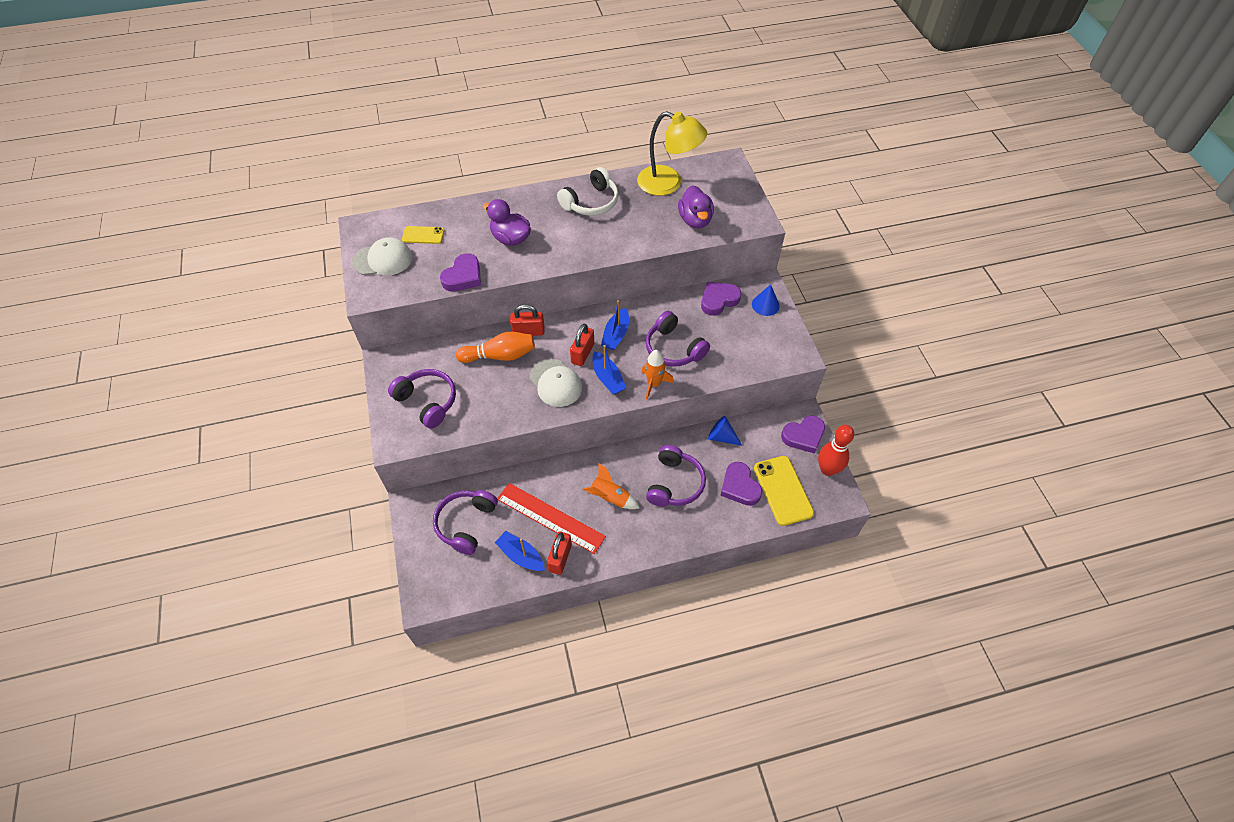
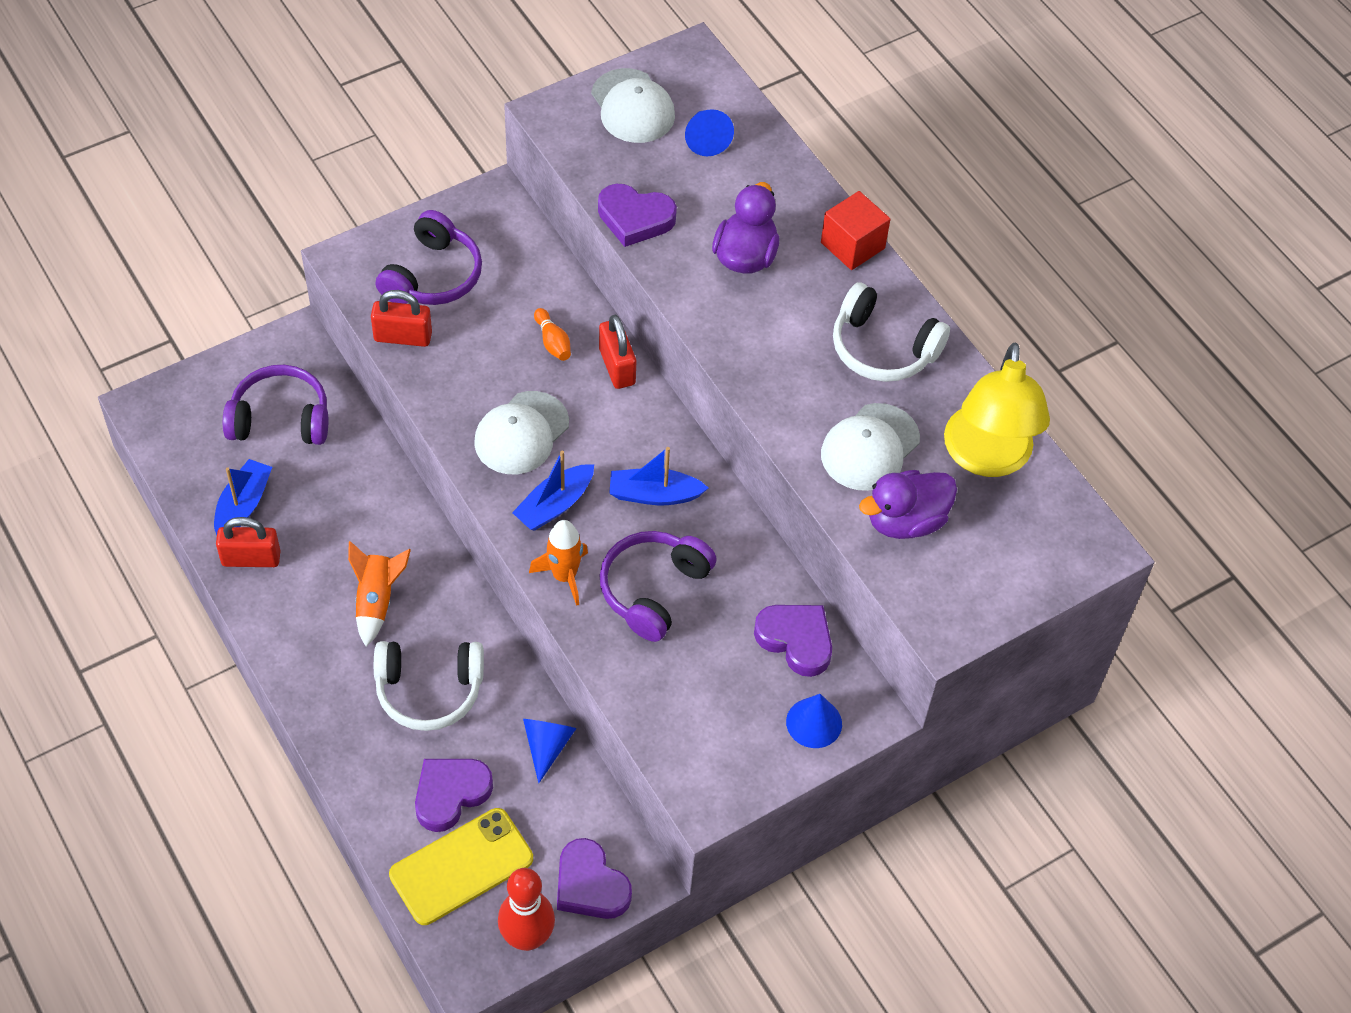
camera: 70 degrees right, 0 degrees up
(423, 235) = (706, 139): yellow phone -> blue cone
(500, 356) = (553, 342): orange bowling pin -> orange bowling pin, size x0.52
(522, 197) = (852, 245): none -> red cube
(550, 518) = (318, 526): red ruler -> none
(582, 353) = (596, 456): red padlock -> red padlock (403, 337)
(648, 222) = (870, 447): none -> white cap
(674, 483) = (429, 690): purple headphones -> white headphones

